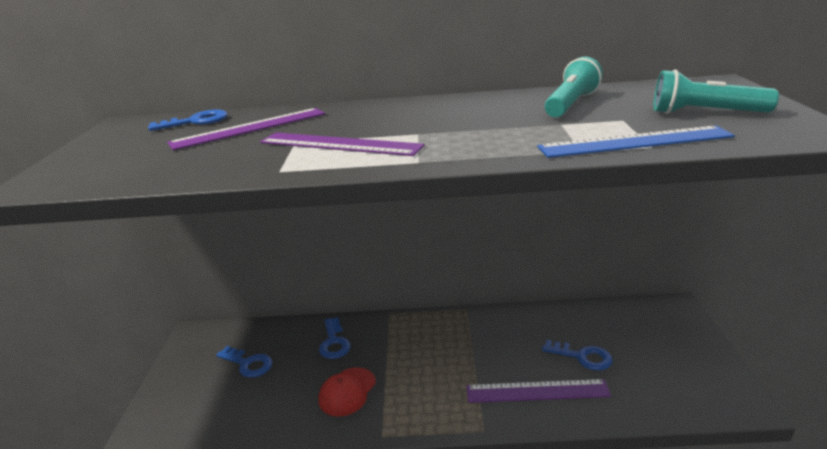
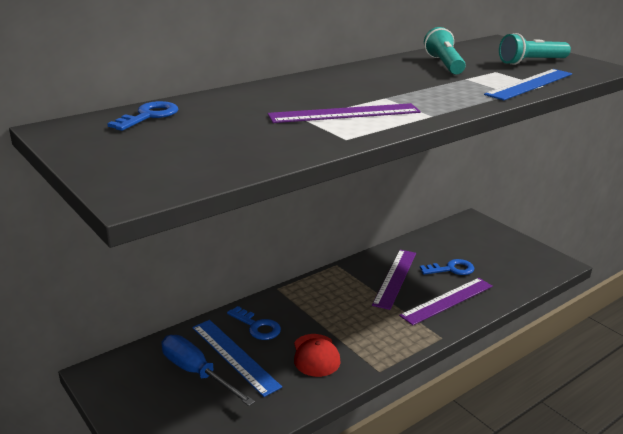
camera: 40 degrees left, 0 degrees up
(248, 364) = (196, 373): blue key -> blue screwdriver
(250, 128) = (227, 113): purple ruler -> purple ruler (395, 278)
(288, 362) = (234, 356): none -> blue ruler

